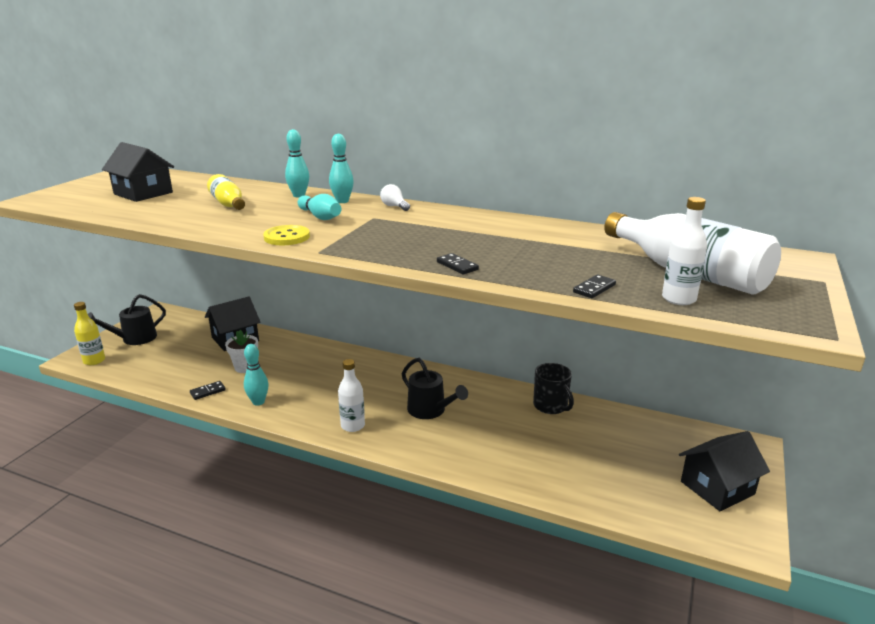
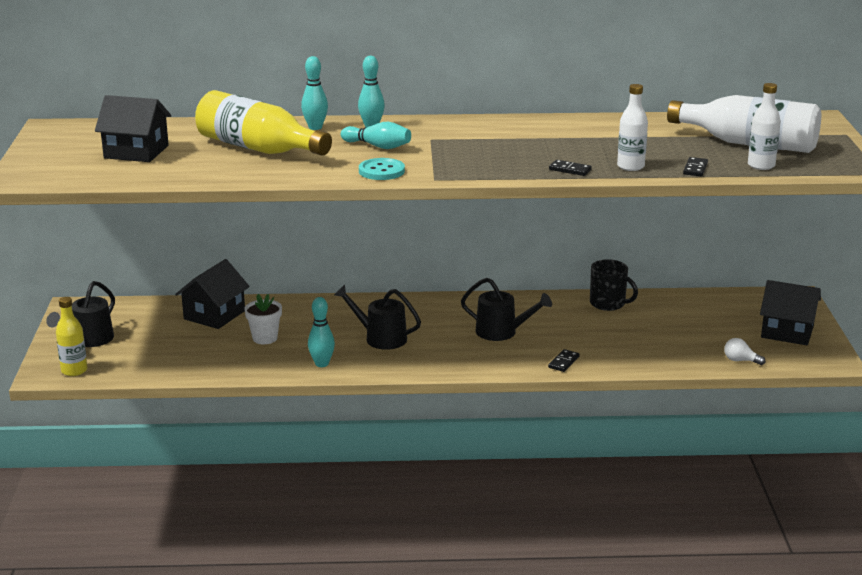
camera: 25 degrees left, 0 degrees up
(208, 392) = (254, 368): black domino -> black domino (564, 362)
(228, 204) = (258, 148): yellow bottle -> yellow bottle, size x1.81
(287, 237) = (381, 171): yellow button -> turquoise button
(328, 390) = (381, 338): none -> black watering can
(353, 426) = (442, 360): white bottle -> white bottle (630, 166)
(394, 206) = (432, 124): white light bulb -> white light bulb (740, 360)
(717, 488) = (787, 332): black house -> black house turned 75 degrees clockwise

